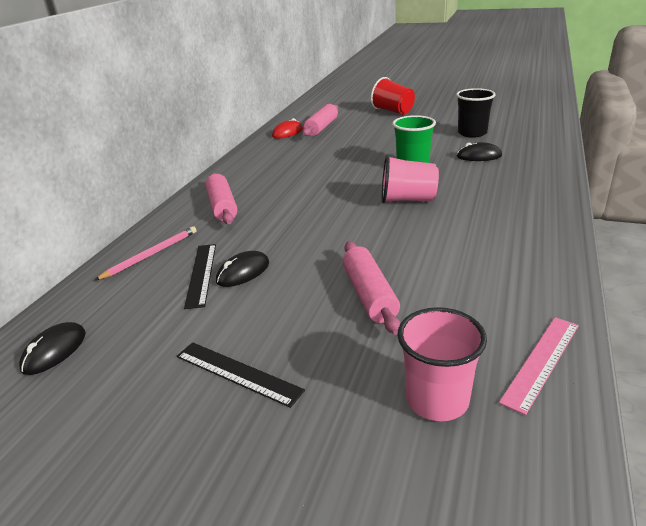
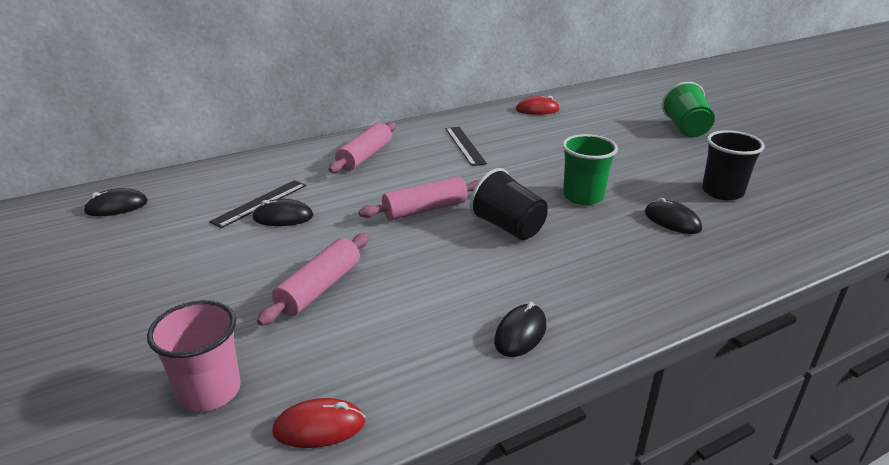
camera: 40 degrees right, 0 degrees up
(151, 254) = (261, 171): pink pencil -> none
(237, 373) = (158, 284): black ruler -> black ruler (465, 145)
(321, 127) = (578, 117): pink rolling pin -> pink rolling pin (425, 209)
(393, 111) = (685, 128): red cup -> green cup
(407, 199) = (508, 227): pink cup -> black cup
(527, 245) = (520, 333): none -> black mouse
(541, 361) = (319, 427): pink ruler -> red mouse

